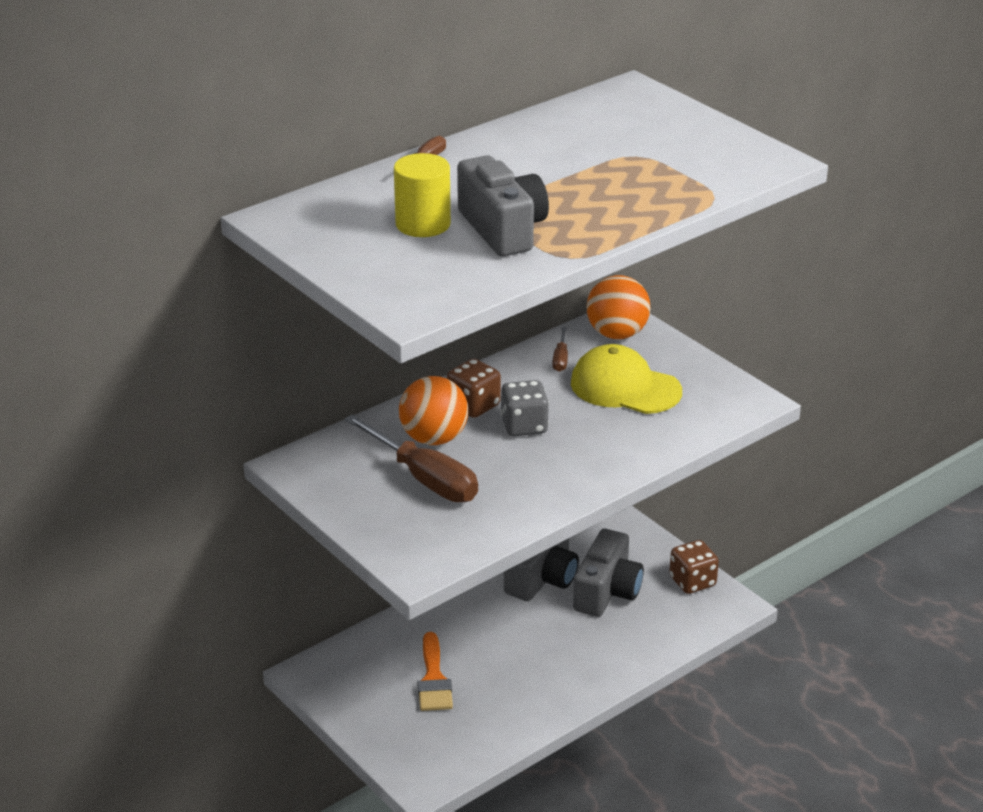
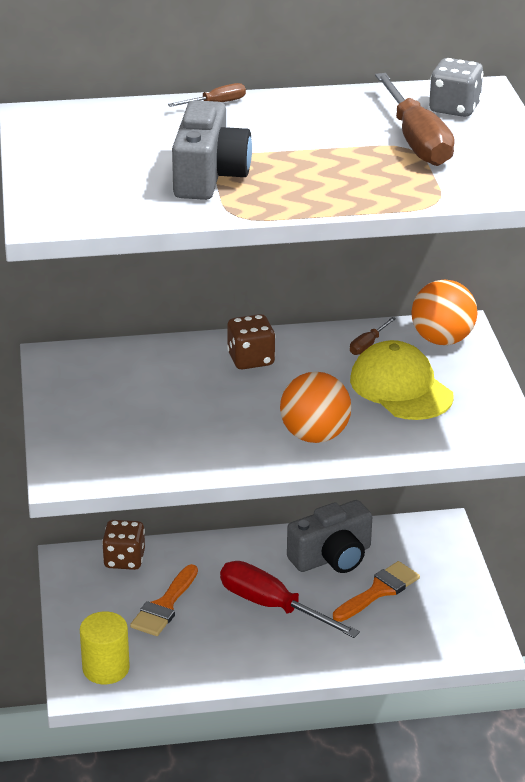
camera: 30 degrees right, 0 degrees up
(423, 224) = (147, 153): yellow cylinder -> yellow cylinder (106, 668)
(424, 479) = (147, 405): brown screwdriver -> brown screwdriver (416, 141)
(434, 438) = (189, 375): orange ball -> orange ball (314, 436)
(524, 426) = (276, 391): grey dice -> grey dice (454, 108)
(528, 641) = (272, 606): none -> red screwdriver
(607, 591) = (379, 591): grey camera -> orange brush
(692, 582) = (465, 612): brown dice -> brown dice (124, 559)

